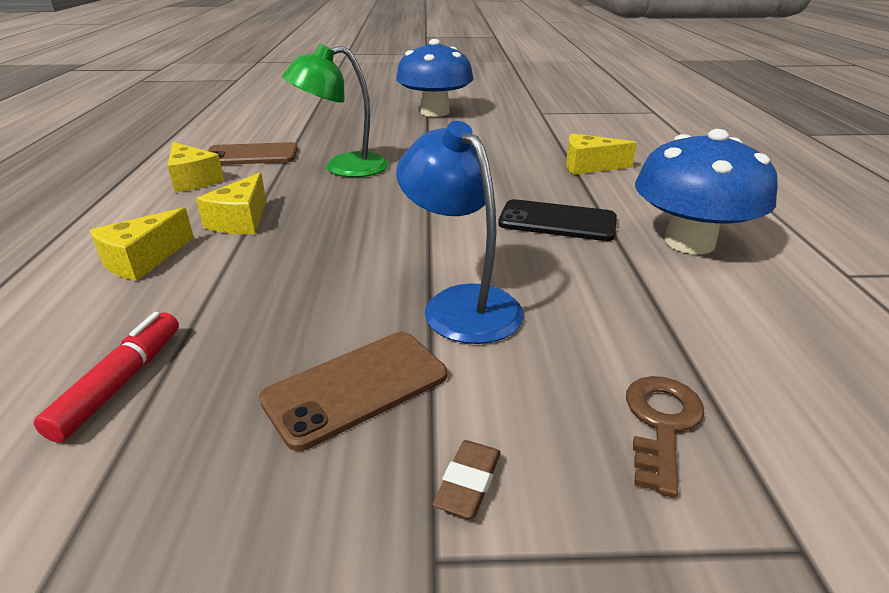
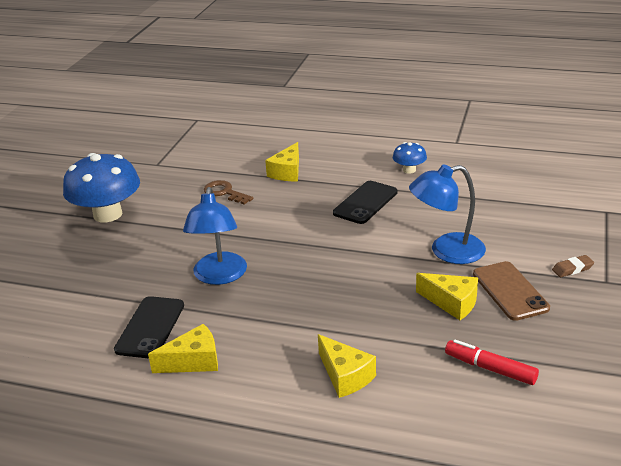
camera: 70 degrees left, 0 degrees up
(241, 220) = (299, 330): yellow cheese -> yellow cheese (452, 303)
(251, 155) = (150, 327): brown phone -> black phone
(343, 168) = (219, 276): green lamp -> blue lamp
(468, 483) = (572, 269): brown eraser -> brown eraser turned 60 degrees counterclockwise
(661, 423) = (547, 219): brown key -> brown key (224, 192)
(689, 242) = (409, 170): blue mushroom -> blue mushroom, size x0.48

